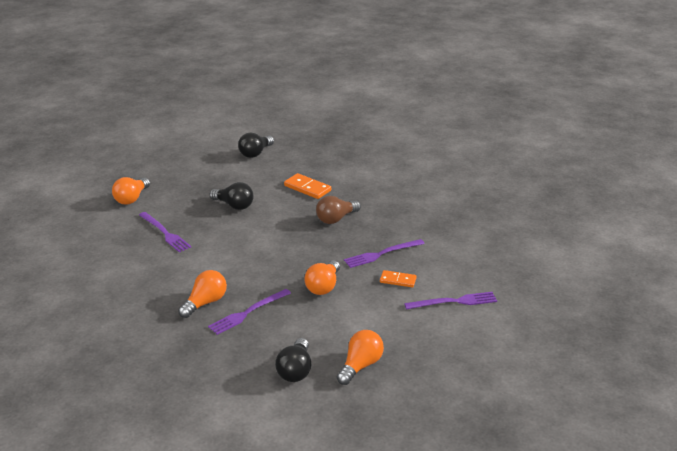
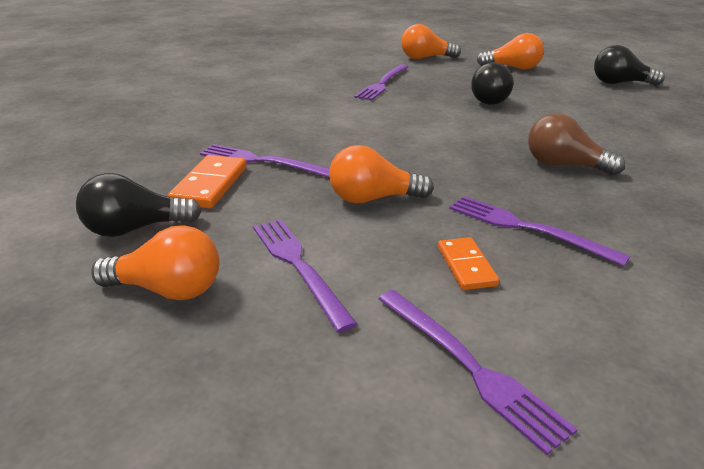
camera: 65 degrees right, 0 degrees up
(205, 303) = (264, 133): orange light bulb -> orange light bulb (513, 68)
(307, 188) = (604, 128): orange domino -> orange domino (210, 185)
(368, 324) = (299, 267): none -> purple fork

